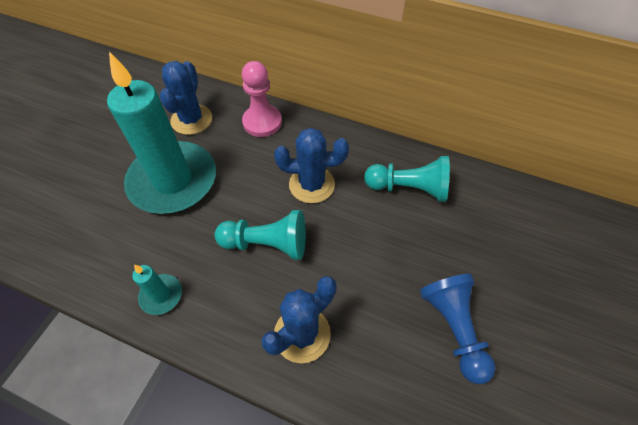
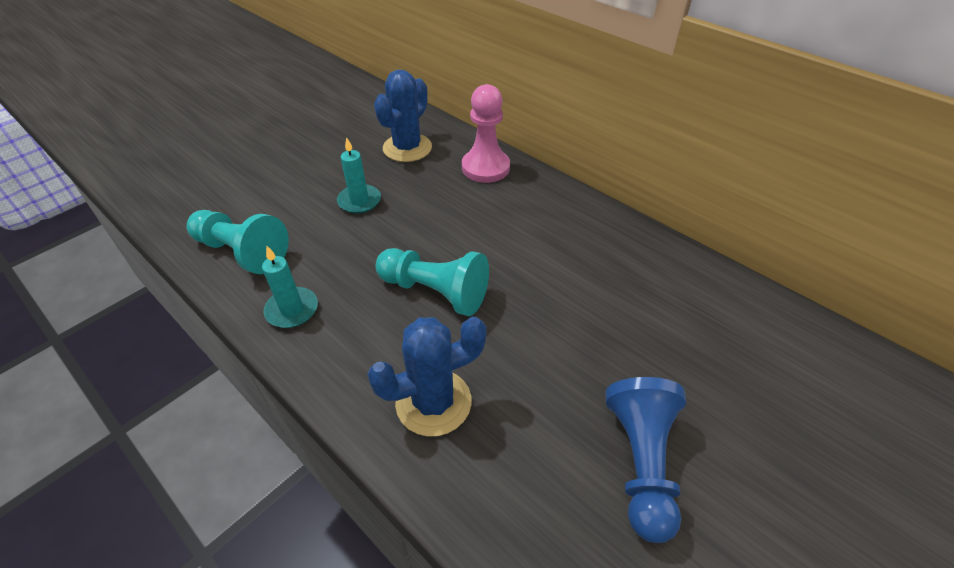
camera: 20 degrees right, 10 degrees down
(173, 181) = (359, 201): turquoise candle -> turquoise candle, size x0.41
(311, 184) = (516, 244): blue cactus -> none
(409, 188) = (641, 279): turquoise pawn -> turquoise pawn (242, 252)

